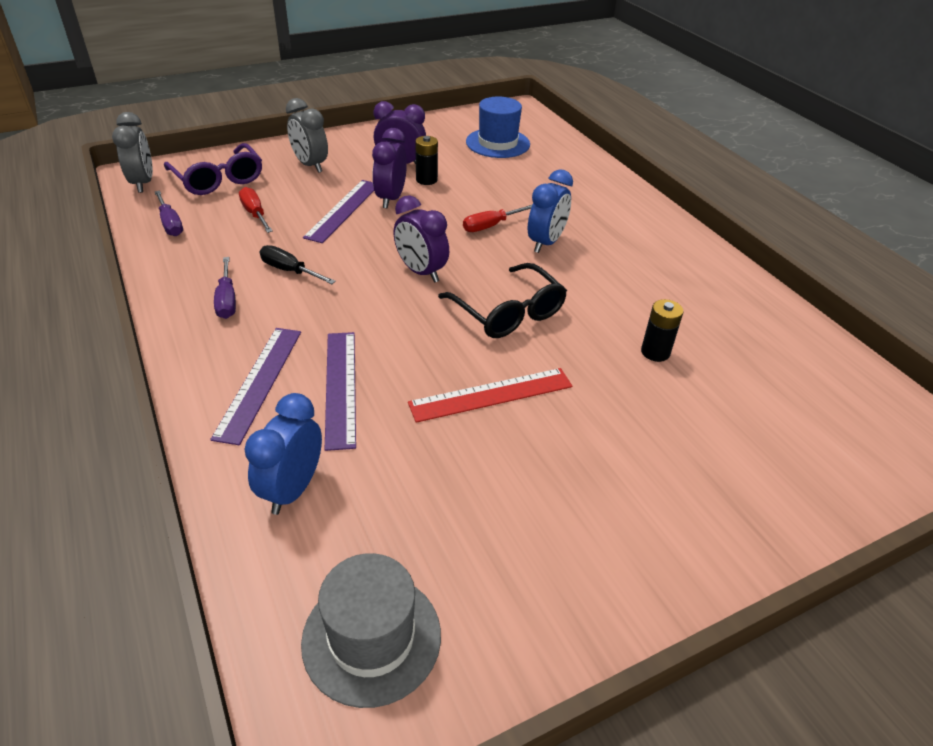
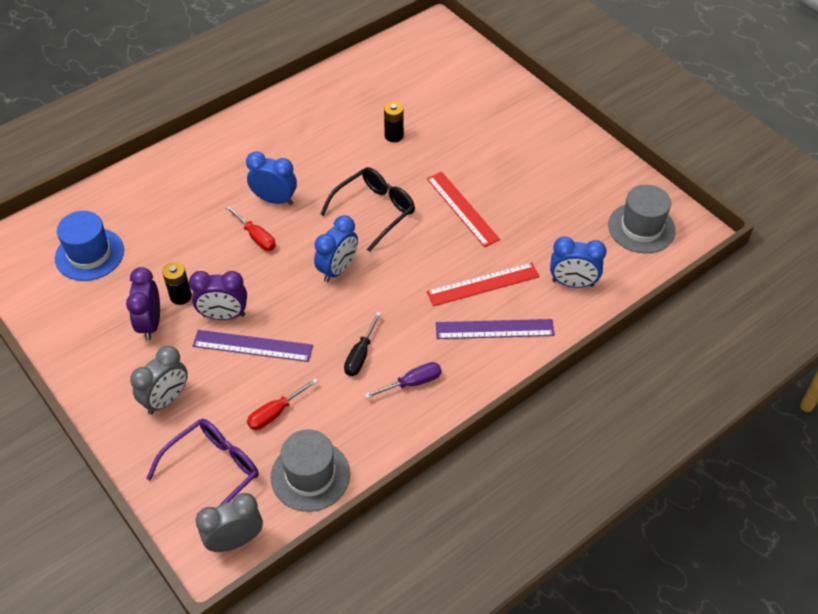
camera: 100 degrees left, 10 degrees up
(170, 224) = (310, 475): purple screwdriver -> grey hat
(340, 387) = (483, 284): purple ruler -> red ruler
(421, 272) = (338, 269): purple clock -> blue clock

